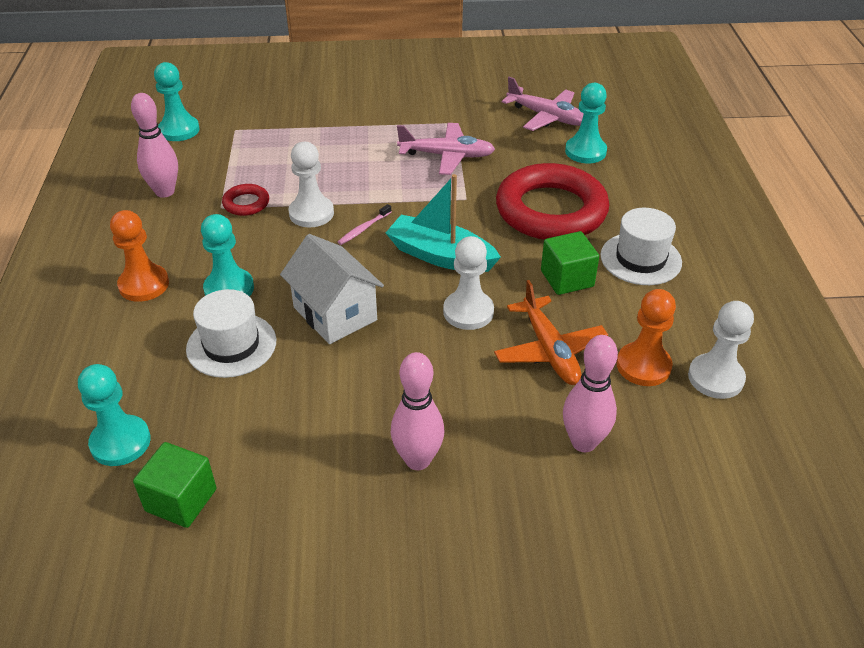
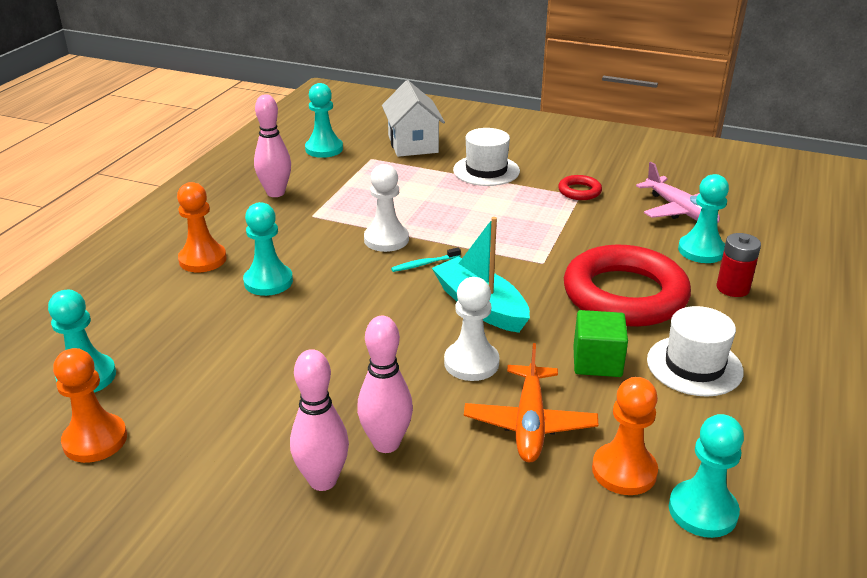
camera: 25 degrees right, 10 degrees down
(181, 500) = (95, 440): green cube -> orange pawn
(231, 345) = (235, 327): white hat -> white hat (486, 170)
(246, 203) = (335, 218): red ring -> red ring (579, 191)
(335, 313) = (344, 328): white house -> white house (413, 144)
(364, 229) = (424, 264): pink toothbrush -> turquoise toothbrush
(447, 156) = (551, 222): pink plane -> none
(583, 442) = (503, 524): pink bowling pin -> pink bowling pin (386, 443)
(629, 180) = (732, 288): none -> red battery
(715, 378) = (702, 511): white pawn -> turquoise pawn

